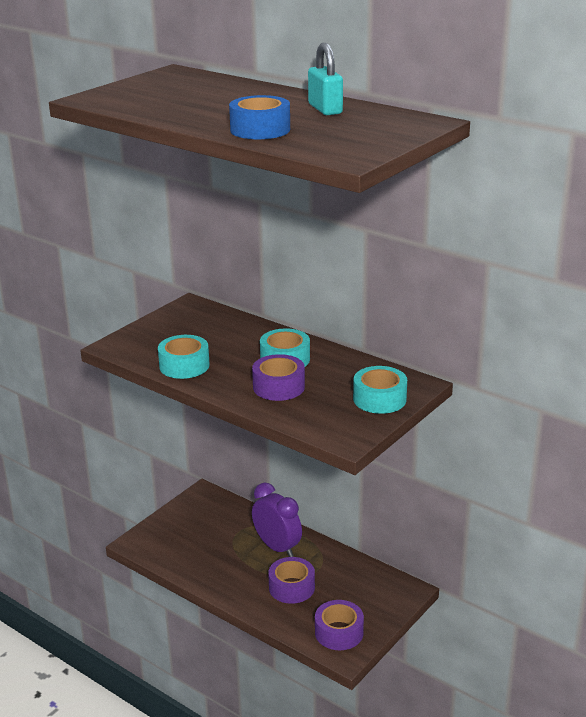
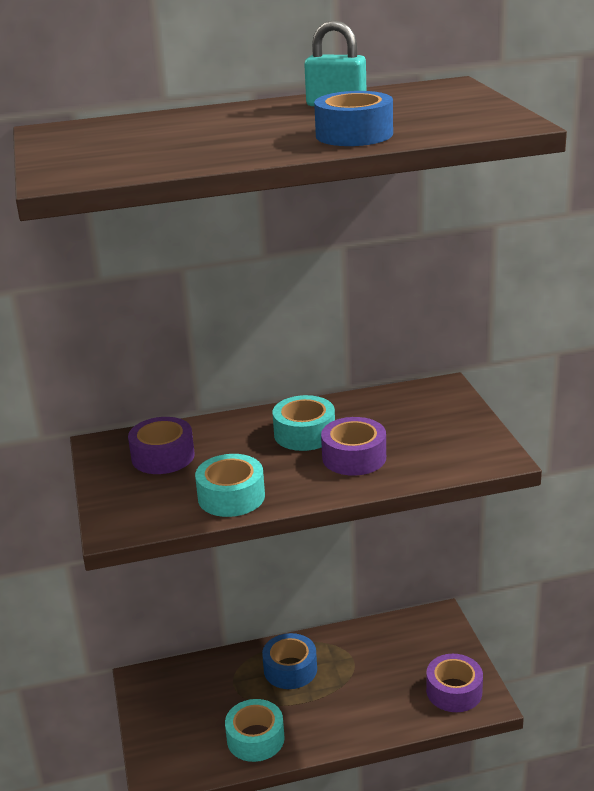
camera: 50 degrees left, 0 degrees up
(277, 547) = (290, 669): purple clock -> blue tape
(291, 587) = (359, 690): purple tape -> purple tape (163, 456)
(379, 399) = (446, 415): turquoise tape -> turquoise tape (255, 738)

